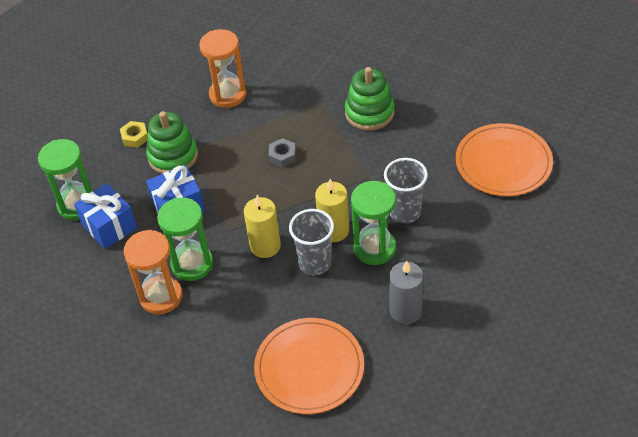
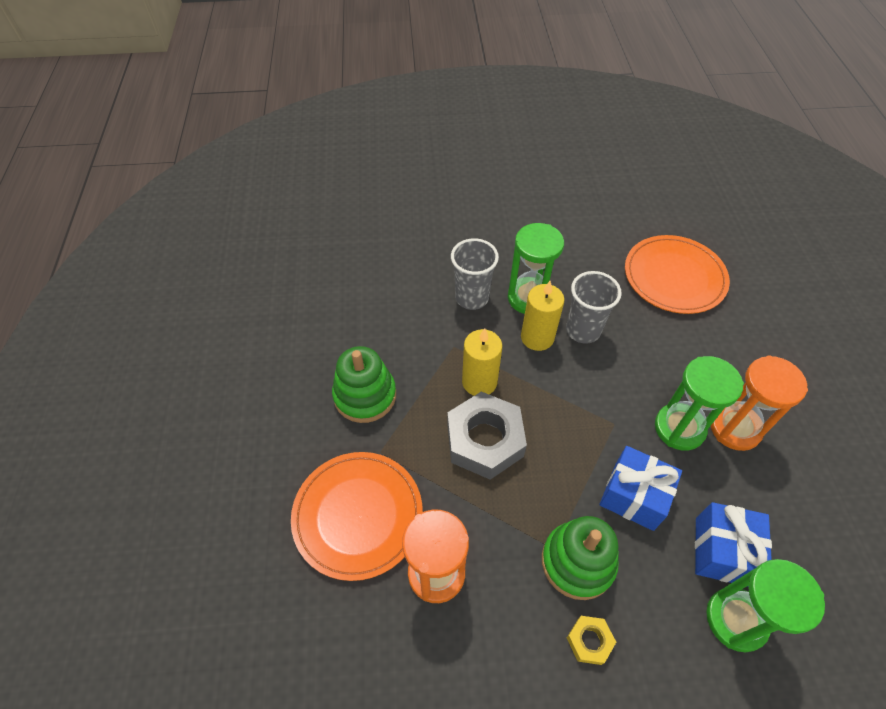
camera: 130 degrees left, 5 degrees up
(265, 246) = (602, 380): yellow candle -> yellow candle (479, 382)
(282, 155) = (485, 440): grey nut -> grey nut, size x2.15
(406, 311) = (568, 247): grey candle -> none
(503, 163) = (360, 259): orange plate -> orange plate (358, 515)

